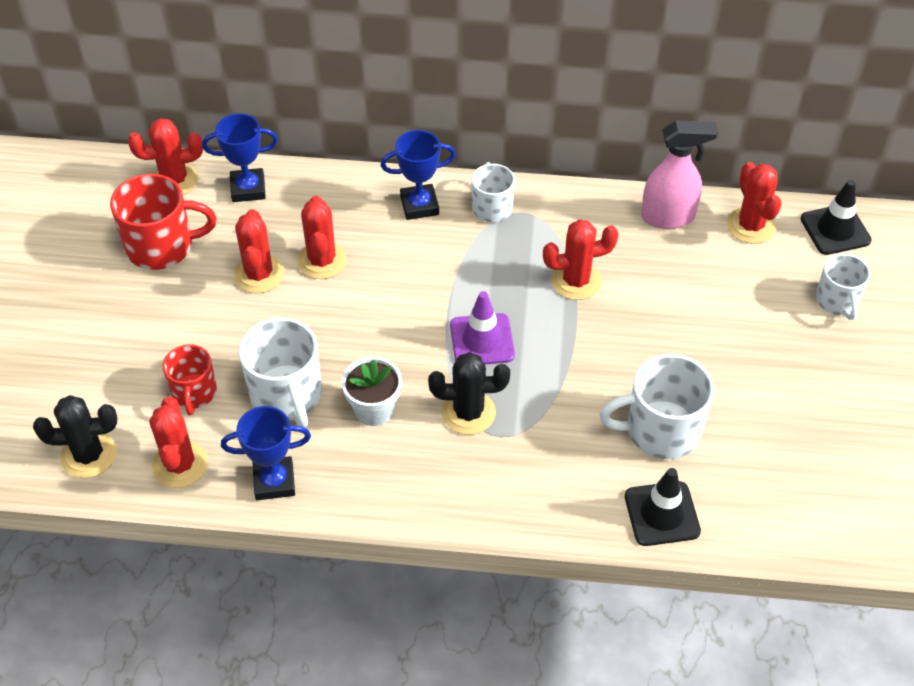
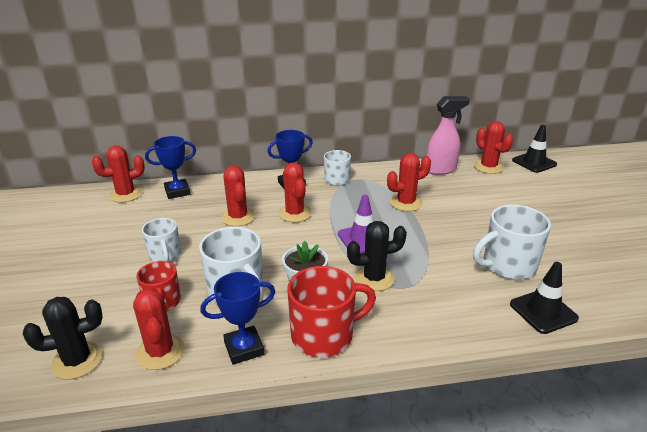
camera: 15 degrees left, 20 degrees down
(162, 246) = (122, 226): red mug -> red mug (324, 335)
(259, 274) = (196, 230): red cactus -> red cactus (294, 213)
(837, 301) = (560, 189): white mug -> white mug (165, 255)

